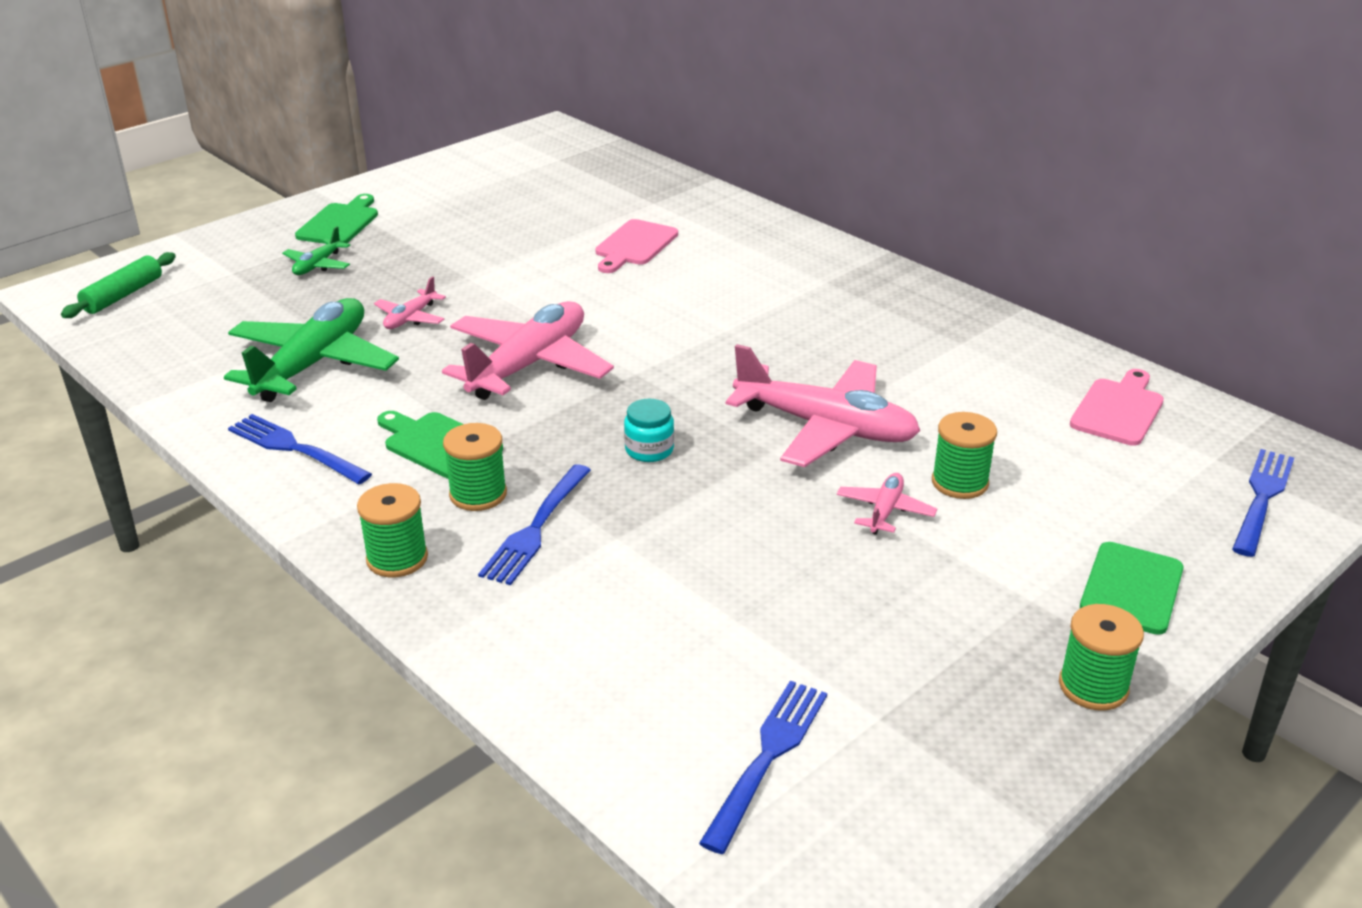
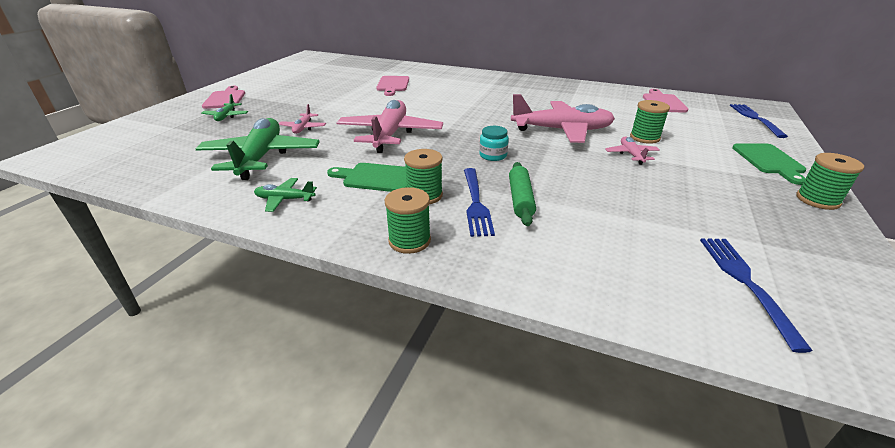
camera: 25 degrees left, 0 degrees up
(123, 295) = (100, 149): green rolling pin -> green rolling pin (520, 199)
(295, 449) = (285, 199): blue fork -> green plane
(340, 223) = (225, 99): green cutting board -> pink cutting board

